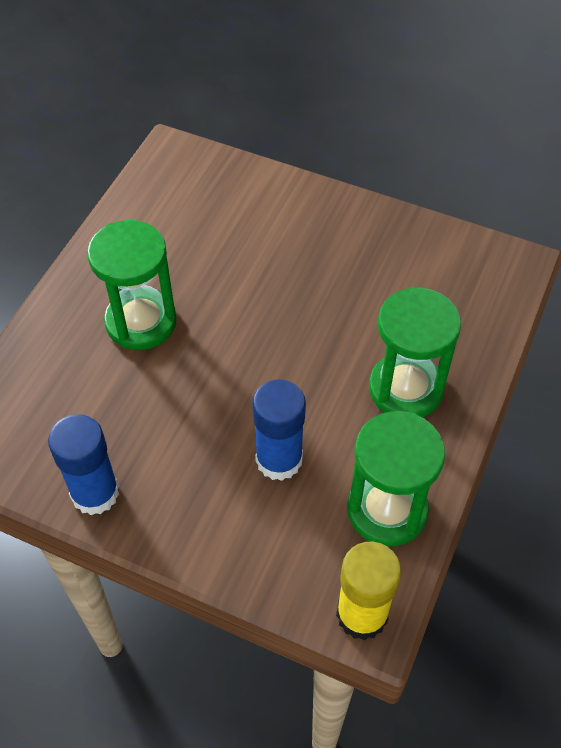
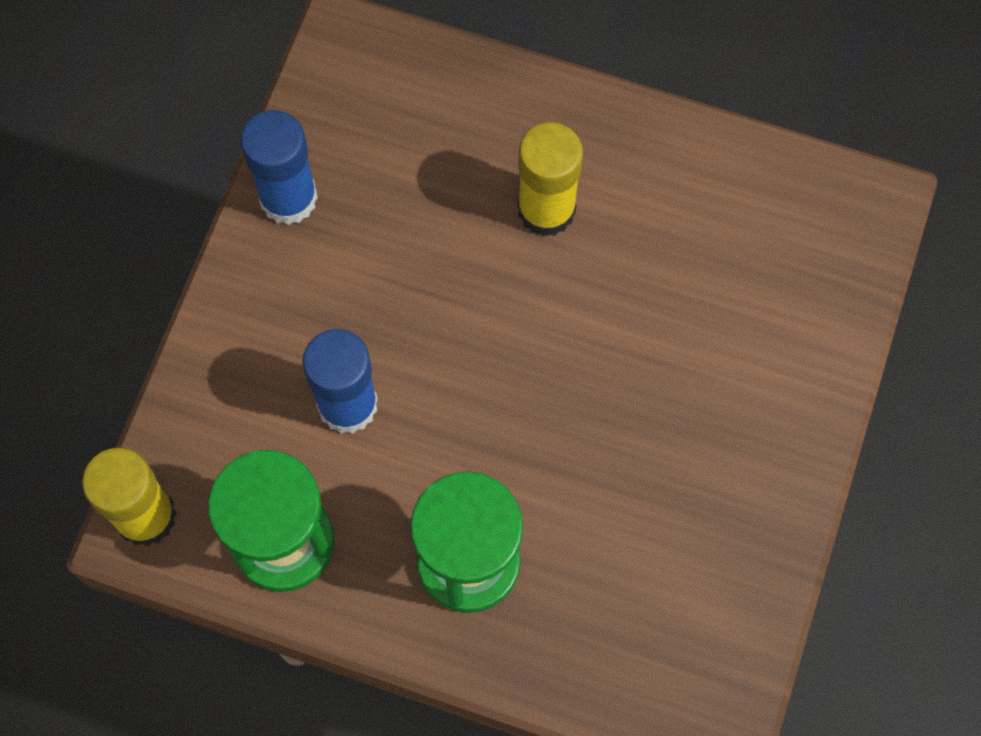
camera: 85 degrees right, 15 degrees up
(141, 322) = (546, 209): green hourglass -> yellow glue stick

